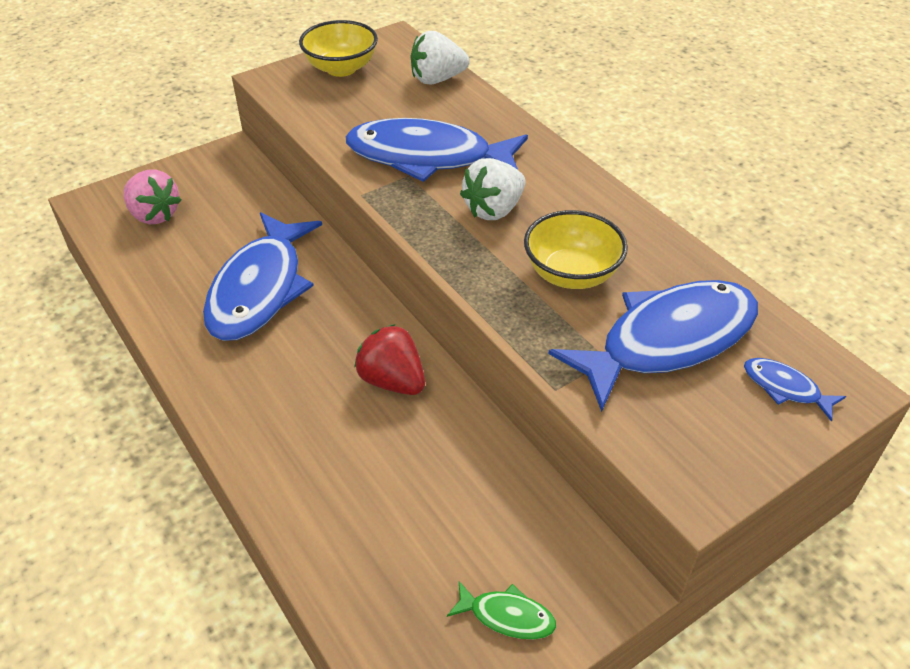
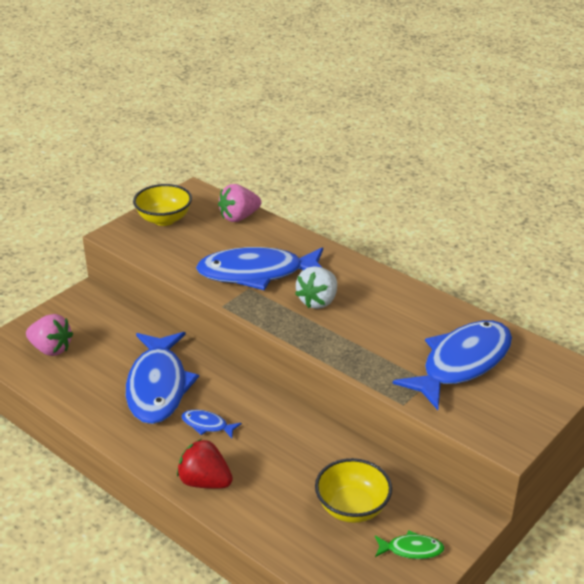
camera: 15 degrees left, 10 degrees down
(392, 381) = (280, 428): red strawberry -> red strawberry (205, 482)
(437, 79) = (239, 217): white strawberry -> pink strawberry
(571, 274) = (386, 334): yellow bowl -> yellow bowl (352, 508)
(785, 388) = (540, 378): blue fish -> blue fish (207, 425)

